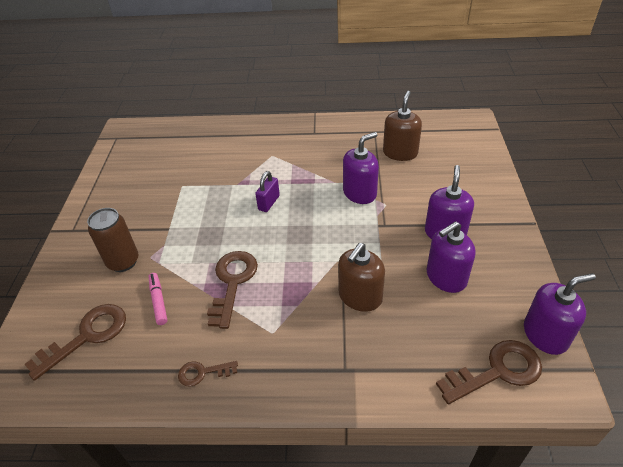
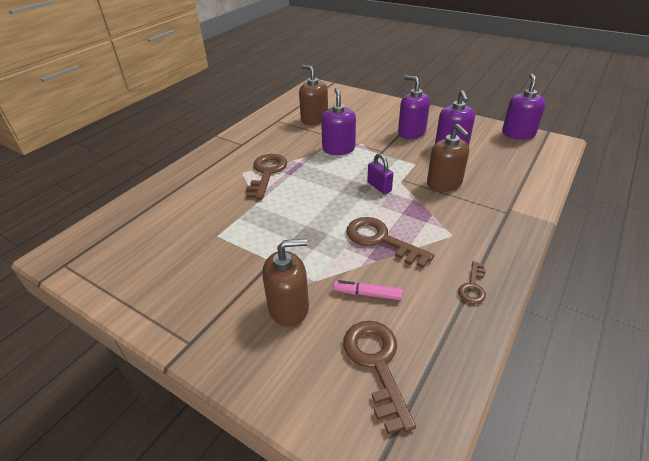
camera: 60 degrees left, 5 degrees down
(123, 262) = (289, 308): brown can -> brown soap dispenser
(269, 203) = (302, 192): purple padlock -> purple padlock (379, 187)
(497, 371) = (537, 157): brown key -> brown key (267, 173)

